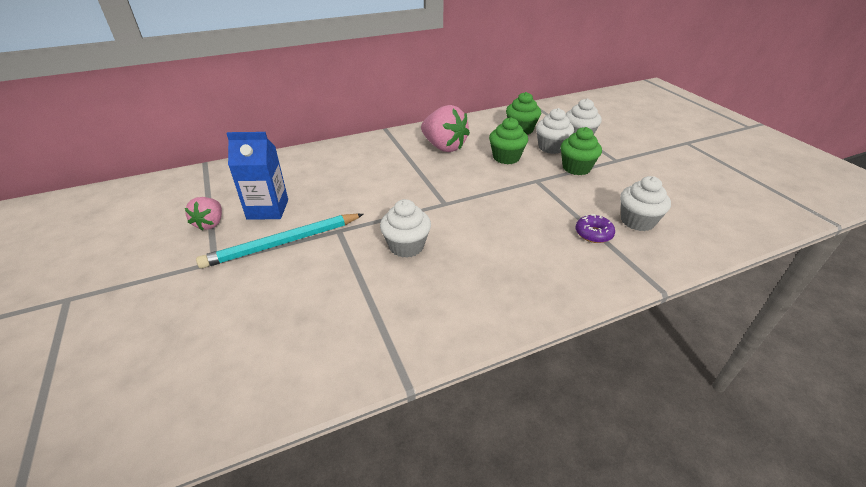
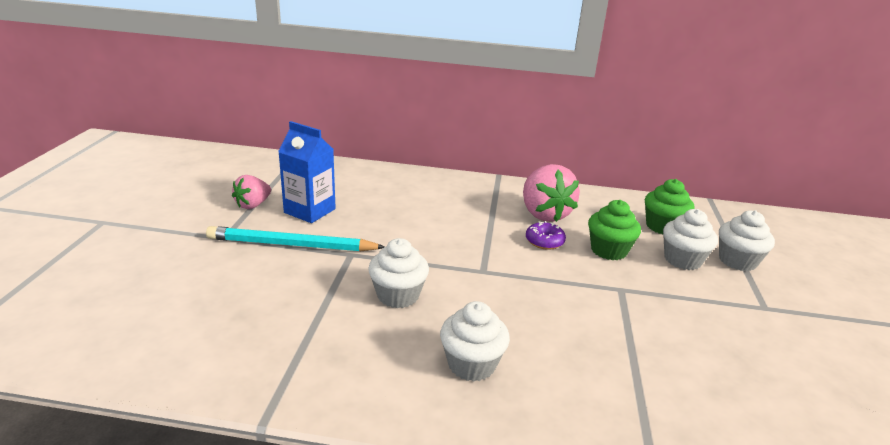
camera: 30 degrees right, 10 degrees down
(576, 168) = (692, 295): green cupcake -> none
(593, 234) = (631, 377): purple donut -> purple donut (544, 241)
(637, 221) = (713, 390): white cupcake -> white cupcake (471, 364)

